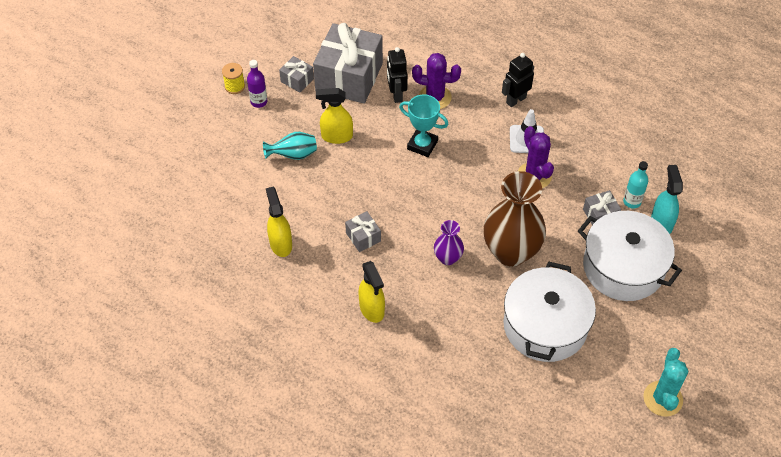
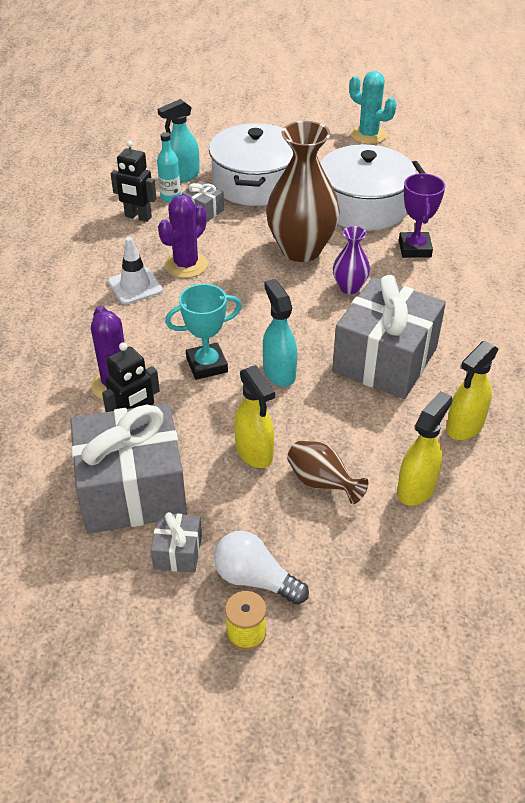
camera: 120 degrees left, 10 degrees down
(259, 102) = (255, 579): purple bottle -> white light bulb
(293, 155) = (322, 483): turquoise vase -> brown vase
(363, 237) = (385, 360): grey gift -> grey gift, size x2.28
(372, 309) = (465, 316): yellow spray bottle -> yellow spray bottle (416, 488)
(391, 177) = (279, 372): none -> turquoise spray bottle
(422, 145) = (207, 365): turquoise trophy -> turquoise trophy turned 75 degrees clockwise
(467, 327) = (414, 249): none -> purple trophy
(515, 100) = (75, 314): black robot -> black robot (138, 217)
(663, 399) = (368, 135): turquoise cactus -> turquoise cactus turned 60 degrees clockwise

